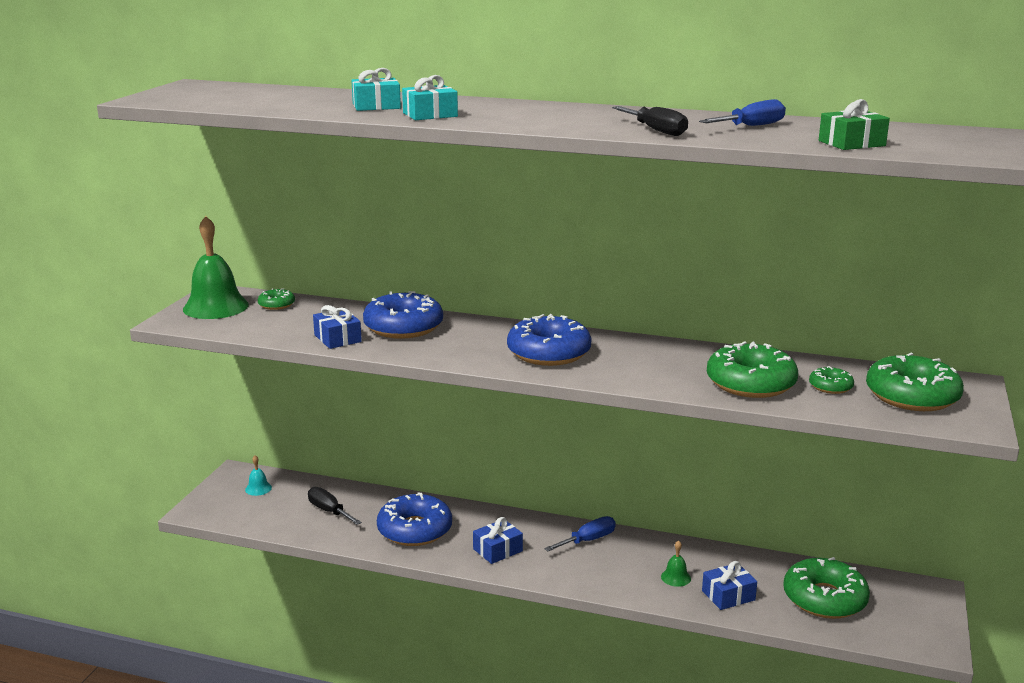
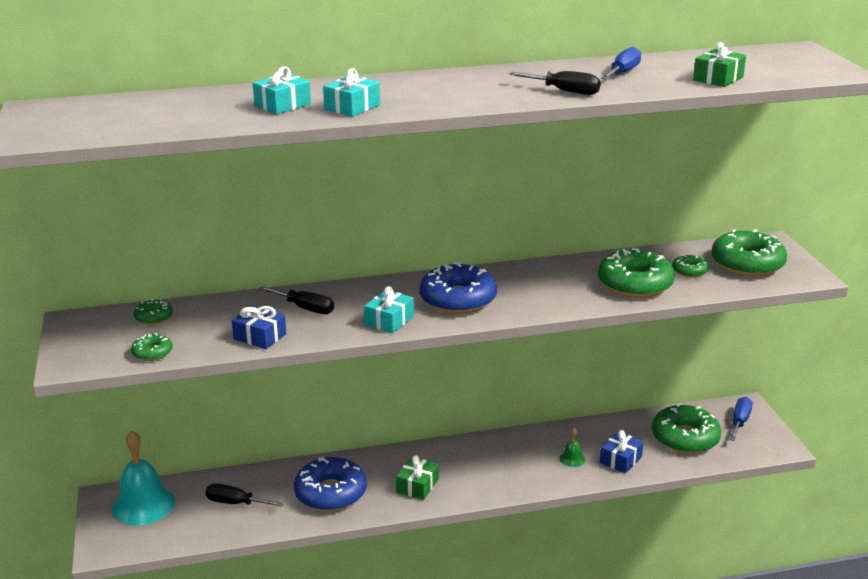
camera: 30 degrees left, 5 degrees up
(216, 307) = (93, 336): green bell -> none
(241, 329) = (152, 353): none -> green donut
(258, 488) = (143, 505): turquoise bell -> turquoise bell, size x2.27
(403, 327) = (305, 308): blue donut -> black screwdriver
(462, 354) = (389, 321): none -> turquoise gift
(497, 550) = (417, 486): blue gift -> green gift
(588, 540) = (480, 451): blue screwdriver -> blue screwdriver (740, 422)

